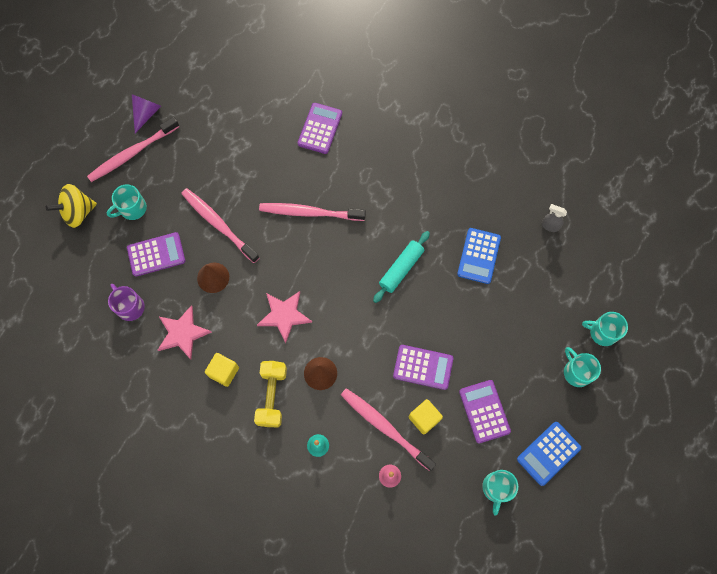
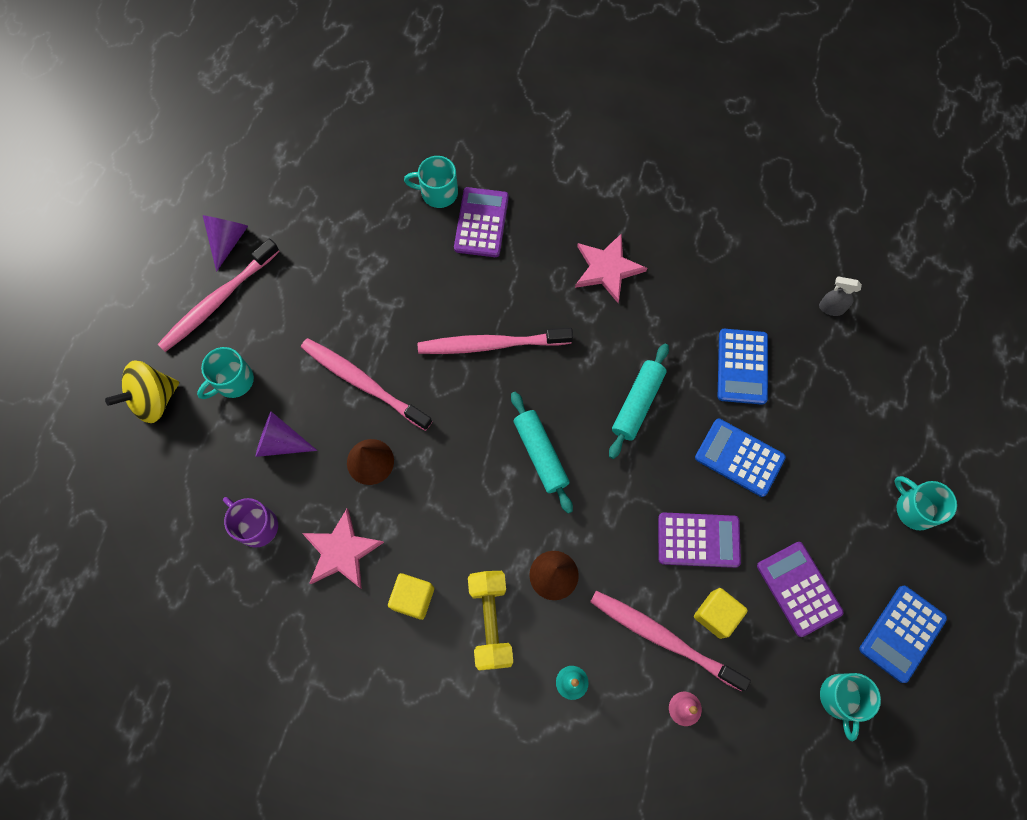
camera: 10 degrees left, 0 degrees up
(156, 254) = (281, 442): purple calculator -> purple cone
(284, 315) = (484, 499): pink star -> pink star (607, 269)
(328, 292) = (540, 454): none -> turquoise rolling pin
(463, 317) = (739, 457): none -> blue calculator
(602, 332) = (937, 446): turquoise mug -> turquoise mug (438, 192)

